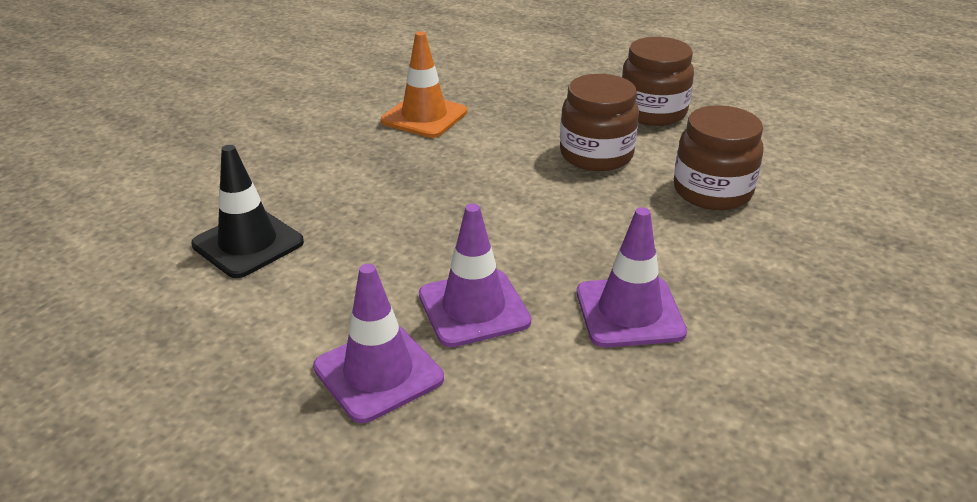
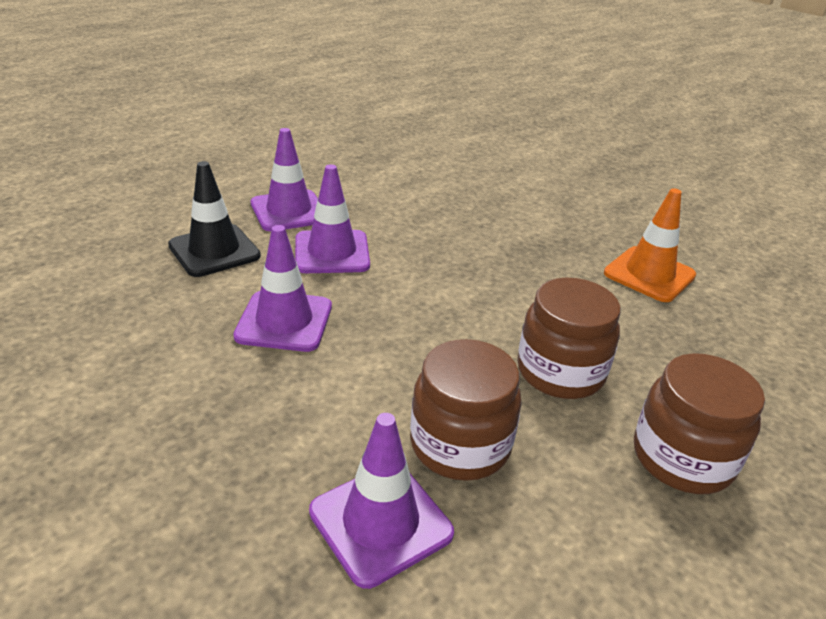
camera: 100 degrees right, 0 degrees up
(248, 243) = (448, 182): black traffic cone -> black traffic cone (214, 251)
(809, 215) = (380, 522): none -> purple traffic cone

